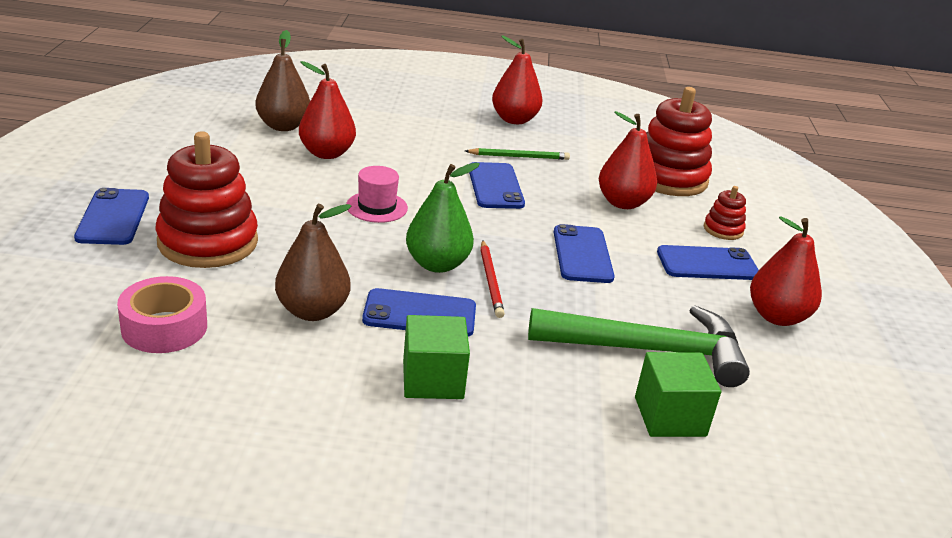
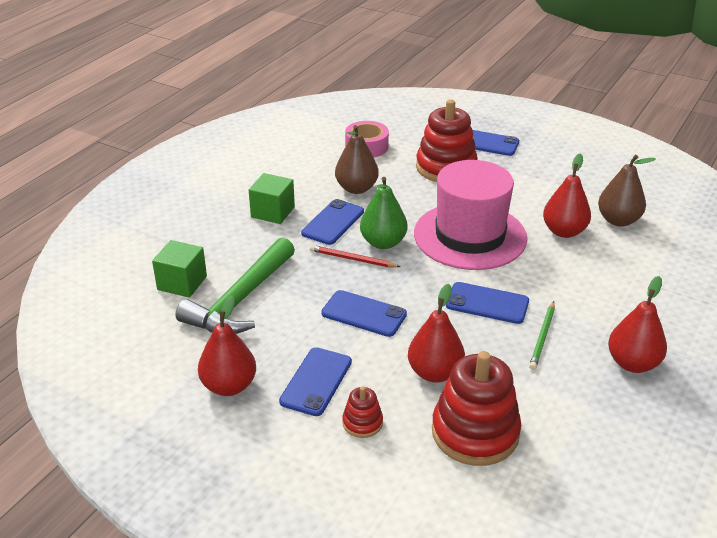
camera: 120 degrees right, 5 degrees up
(377, 207) = (470, 236): pink hat -> pink hat, size x2.41

